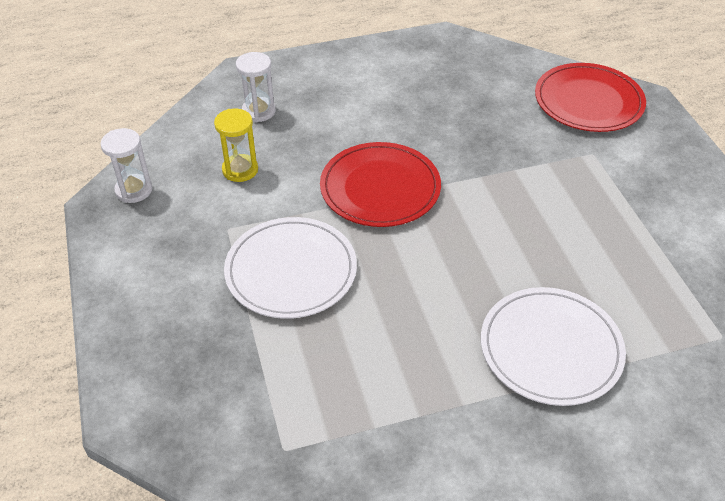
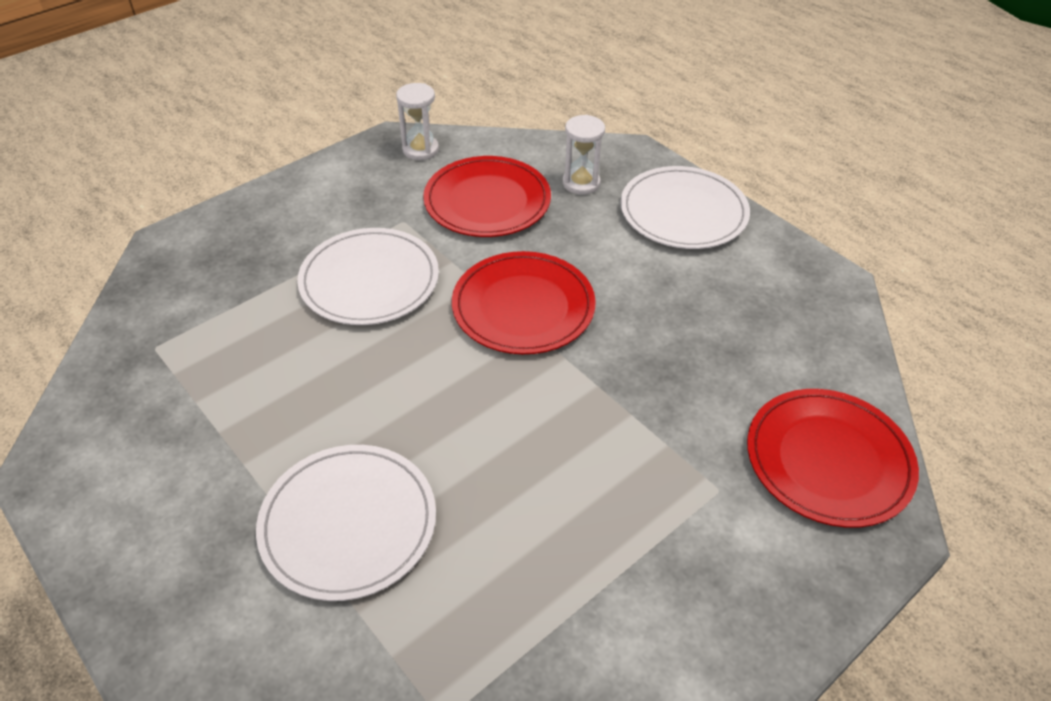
camera: 65 degrees right, 0 degrees up
(240, 170) = (487, 201): yellow hourglass -> red plate
(331, 73) = (683, 212): none -> white plate

